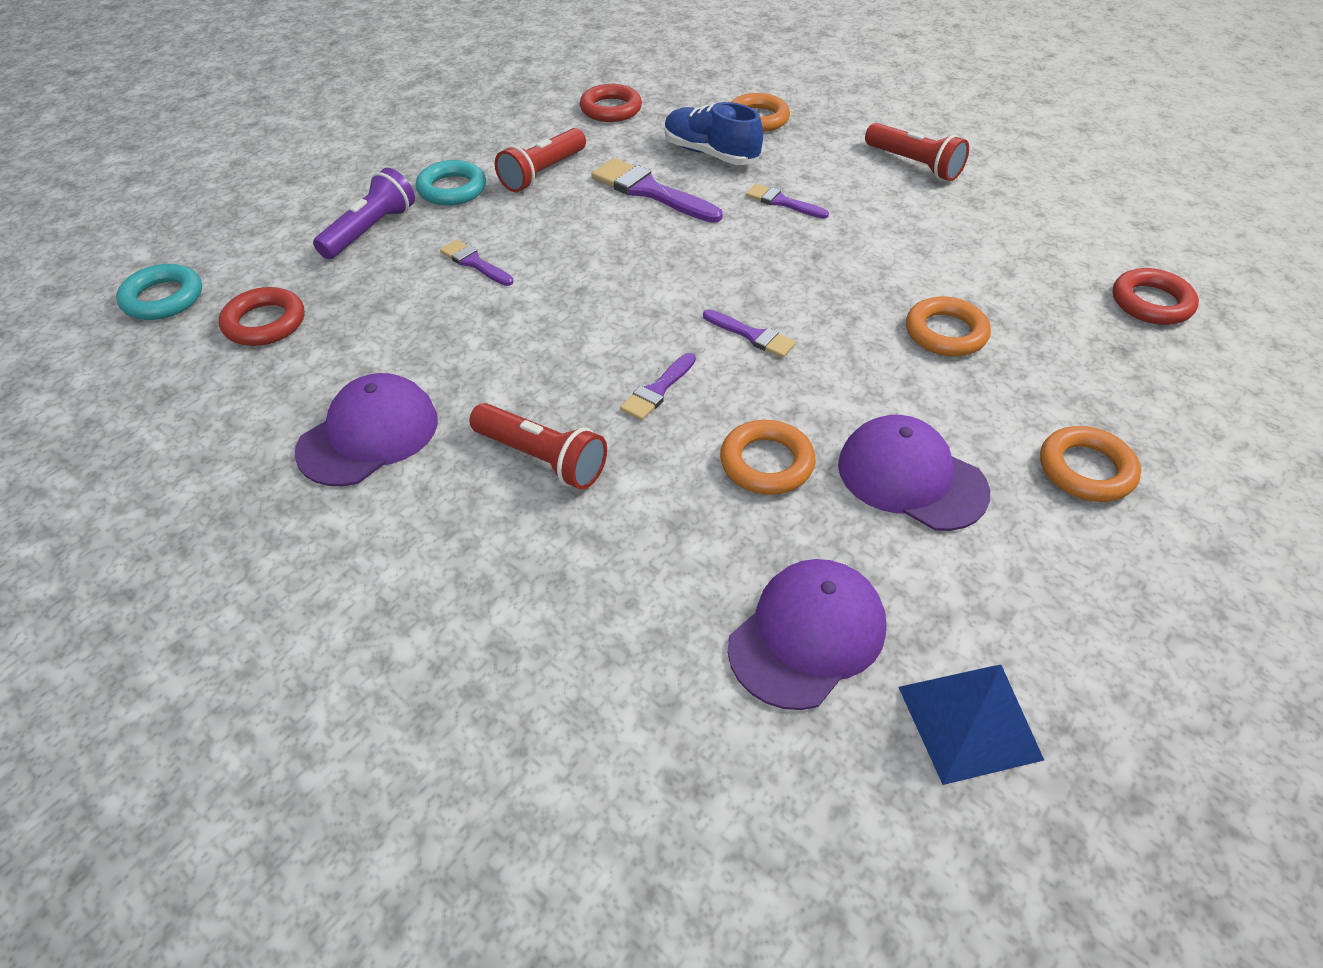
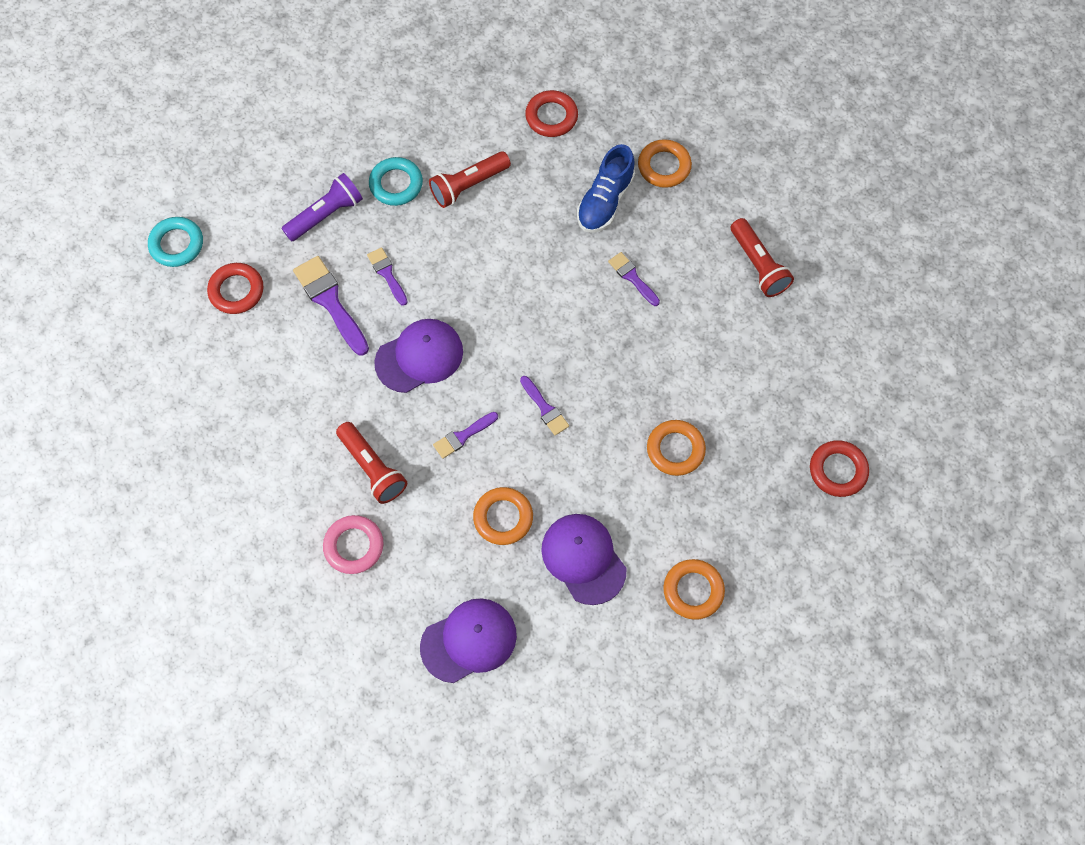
camera: 20 degrees right, 20 degrees up
(369, 435) = (278, 414): purple cap -> purple cap (419, 357)
(554, 563) = (354, 546): none -> pink ring
(650, 191) = (540, 233): purple brush -> purple brush (330, 302)
(710, 154) = (605, 201): blue shoe -> blue shoe turned 120 degrees counterclockwise
(969, 722) = (525, 719): blue pyramid -> none

